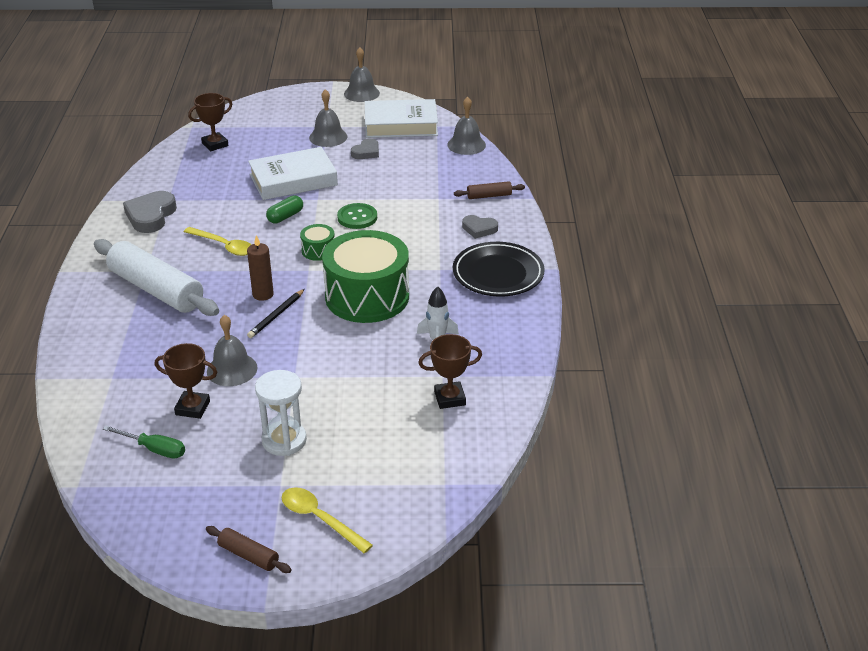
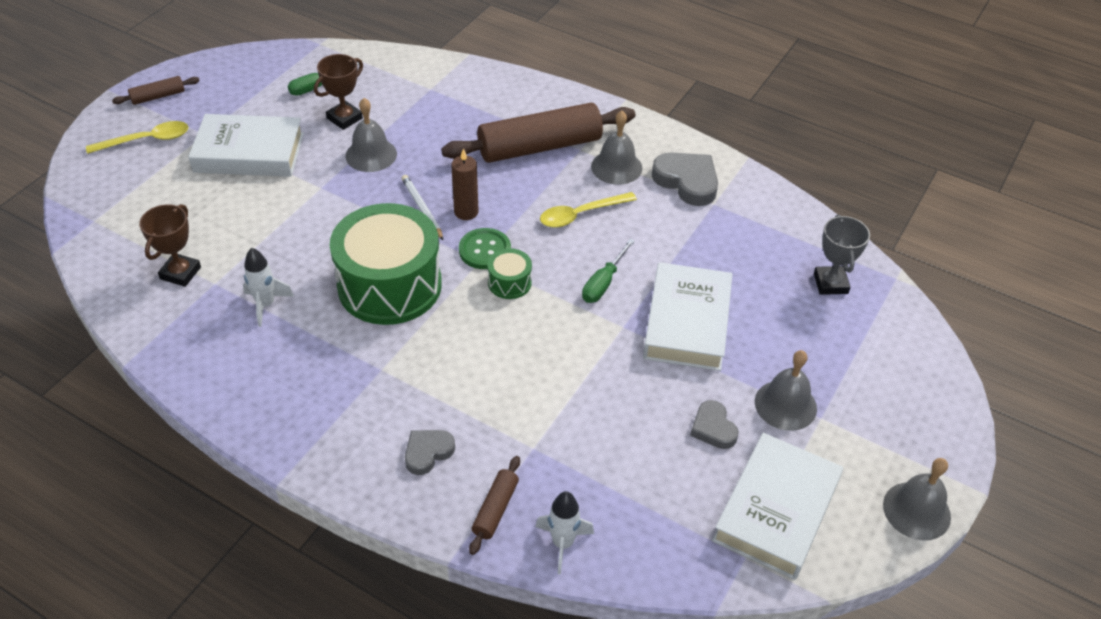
camera: 120 degrees right, 10 degrees up
(156, 290) = (540, 147): white rolling pin -> brown rolling pin
(215, 144) = (830, 283): brown trophy -> grey trophy
(276, 315) = (422, 209): black pencil -> white pencil
(284, 440) = (249, 153): white hourglass -> white book
(285, 216) = (603, 283): green capsule -> green screwdriver
(357, 217) = (551, 345): green button -> green button (485, 250)
(466, 145) = (658, 564): grey bell -> grey bell (616, 167)
(485, 171) = (562, 543): none -> white rocket
(498, 274) = (322, 418): black plate -> none

